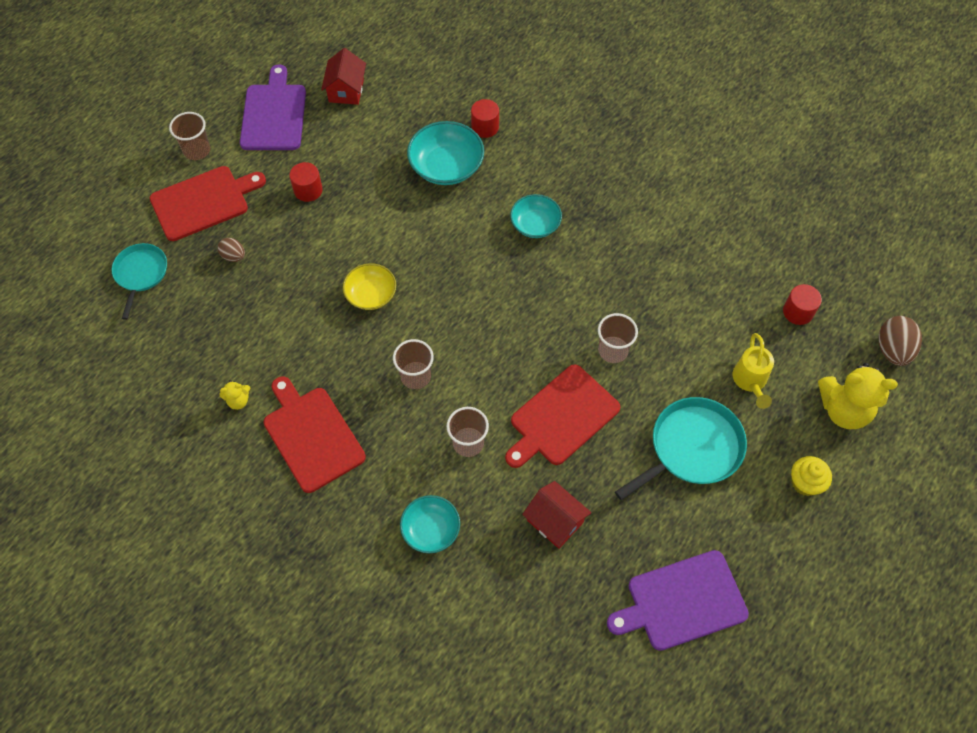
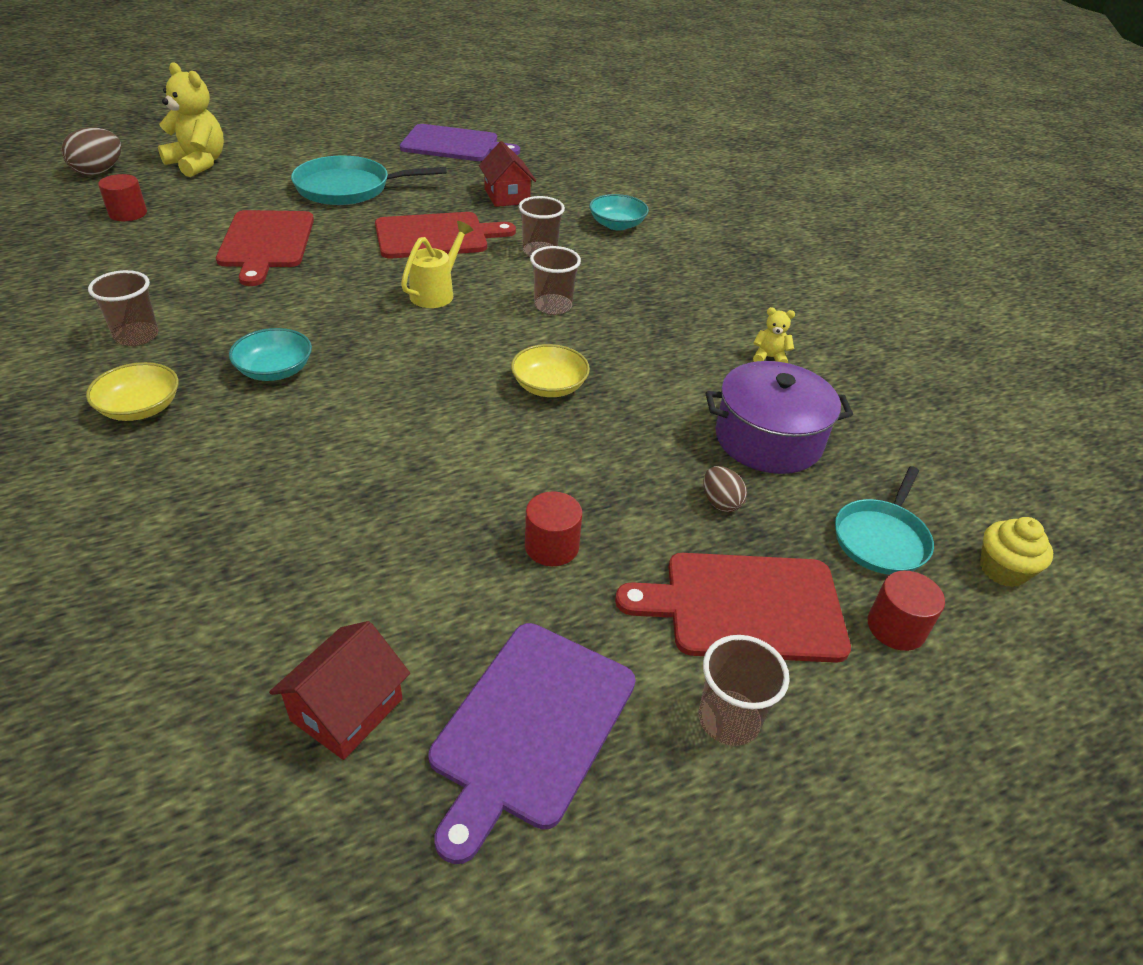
camera: 155 degrees left, 20 degrees down
(219, 318) = (768, 439): none -> purple pot
(312, 435) = (696, 307): red cutting board -> red cutting board (266, 243)
(446, 166) = (308, 485): turquoise bowl -> none
(485, 127) = (185, 515): red cylinder -> red cylinder (896, 627)
(573, 166) = (140, 408): none -> yellow bowl
(613, 350) = (333, 253): brown cup -> brown cup (136, 336)
(750, 382) = (244, 198): yellow watering can -> yellow watering can (437, 292)
(805, 483) = (289, 150): yellow cupcake -> yellow cupcake (1003, 570)

